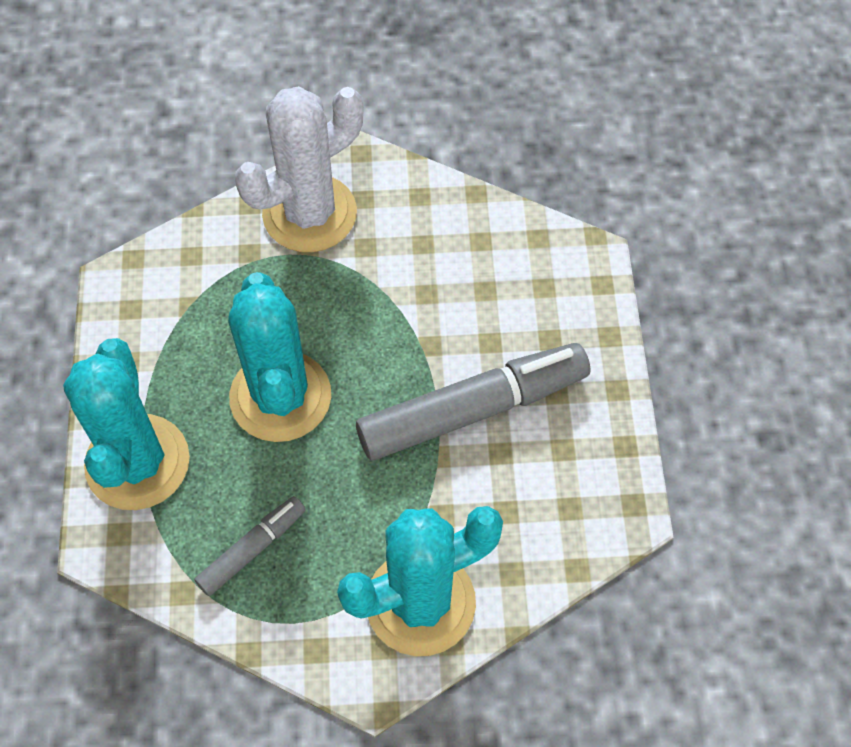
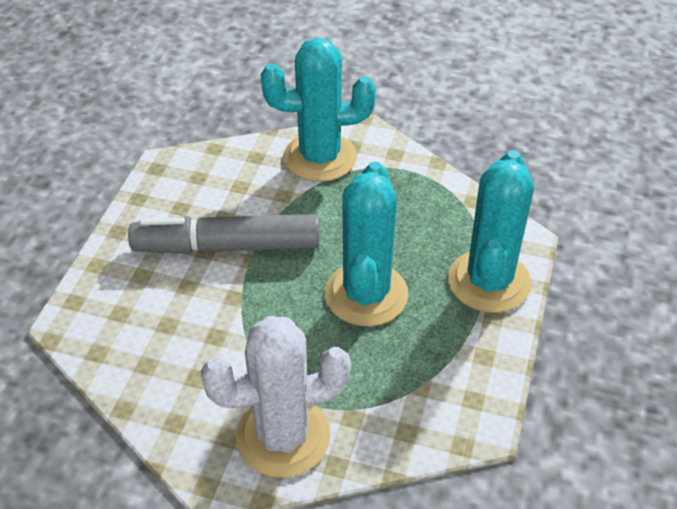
camera: 160 degrees left, 15 degrees down
(252, 549) = (418, 210): grey marker -> none

